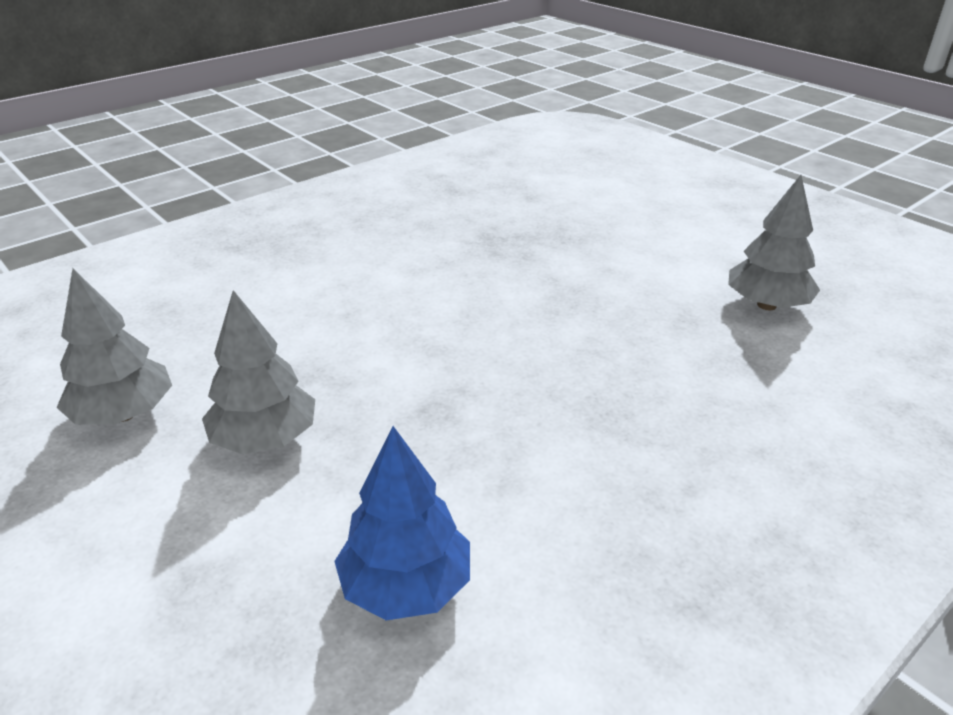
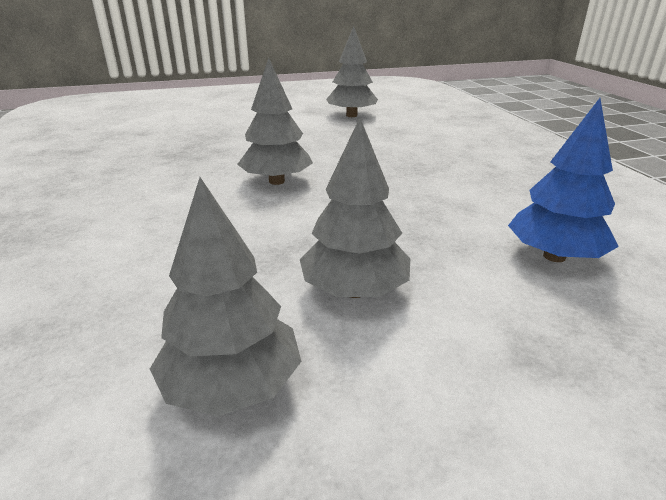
camera: 65 degrees left, 5 degrees down
(471, 321) = (277, 181): none -> grey tree

